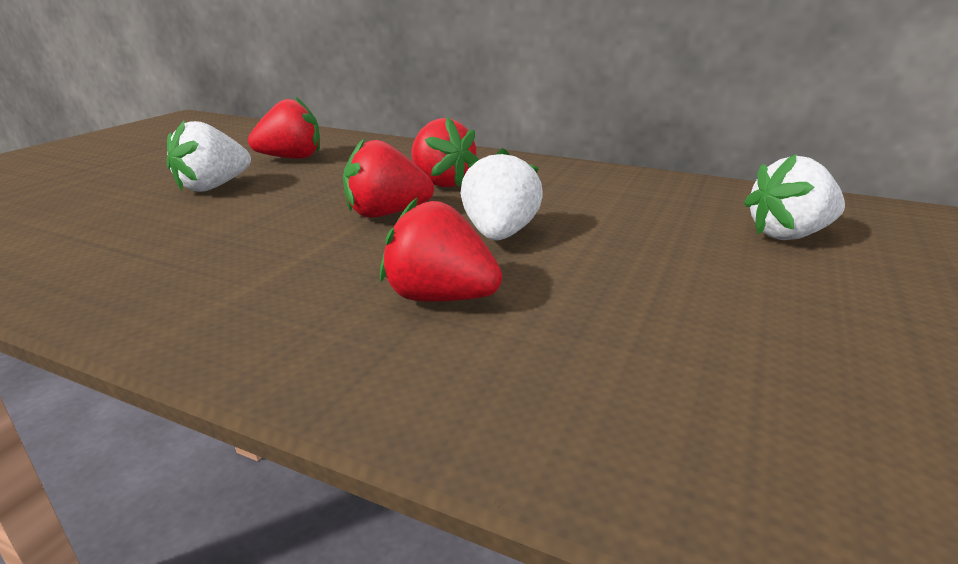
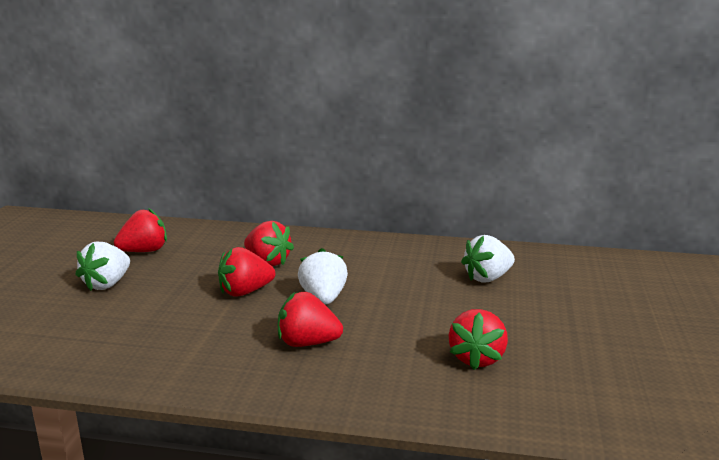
camera: 15 degrees left, 5 degrees down
(768, 374) = (477, 358): none -> red strawberry

